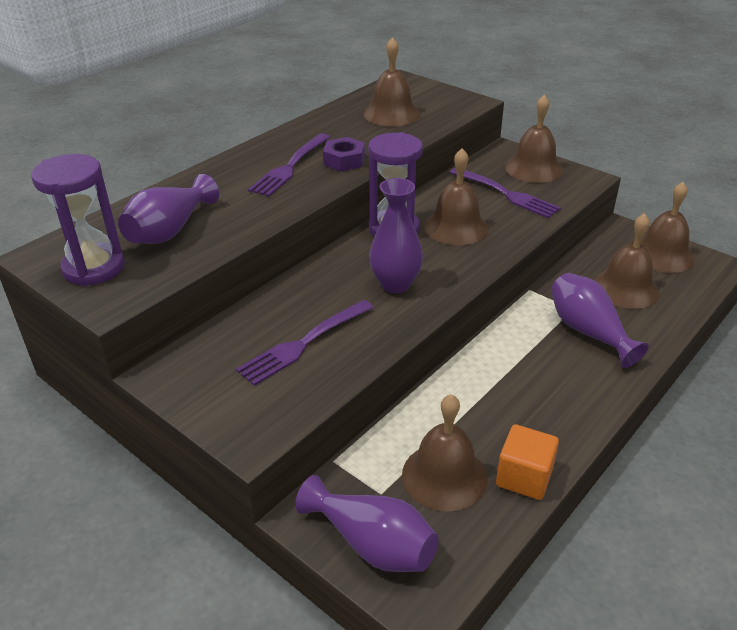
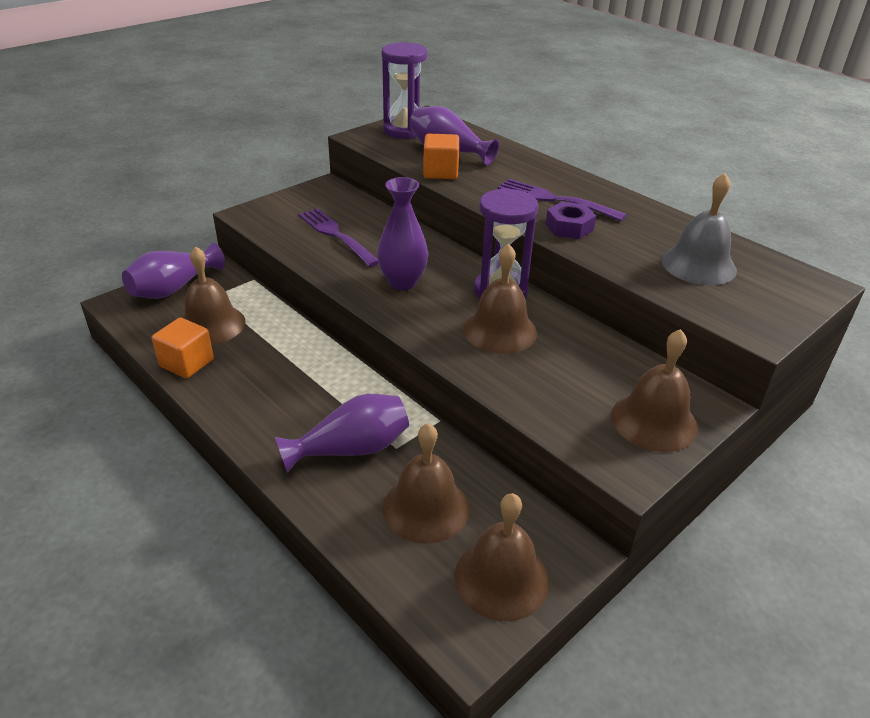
camera: 95 degrees right, 0 degrees up
(229, 232) = (440, 172): none -> orange cube
(391, 114) = (698, 265): brown bell -> grey bell
(505, 194) = (578, 380): purple fork -> none

